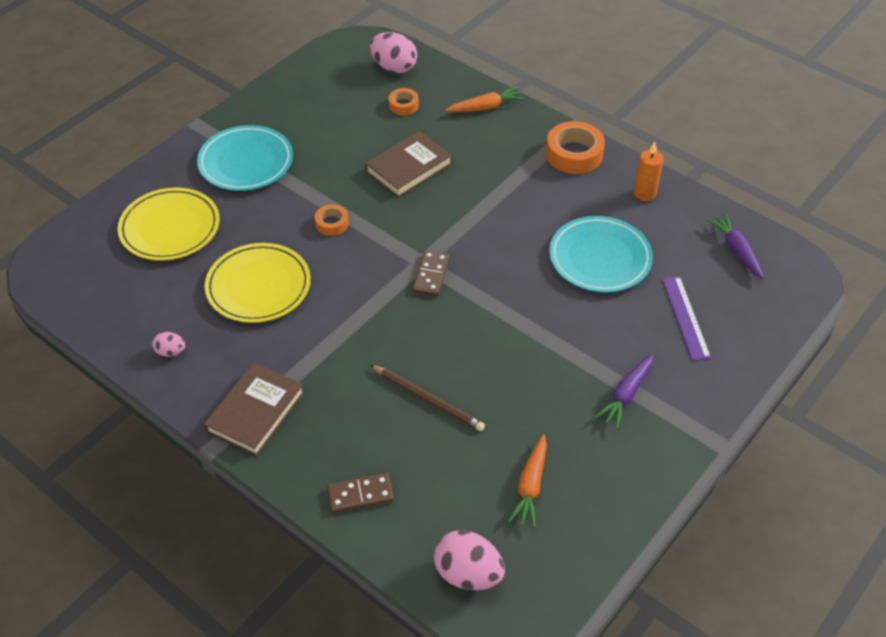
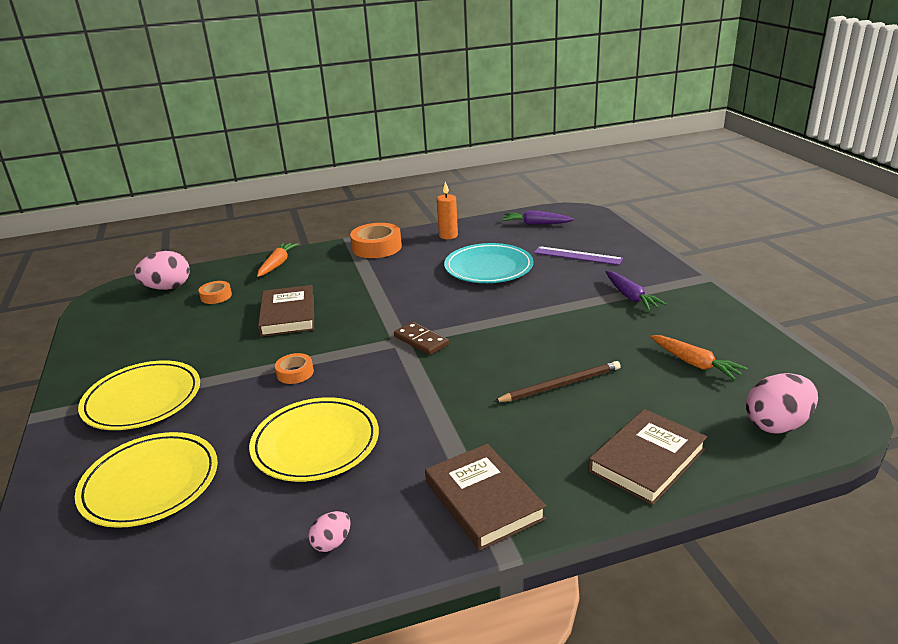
camera: 55 degrees left, 20 degrees down
(246, 162) = (142, 399): turquoise plate -> yellow plate
(360, 495) = (647, 460): brown domino -> brown book

